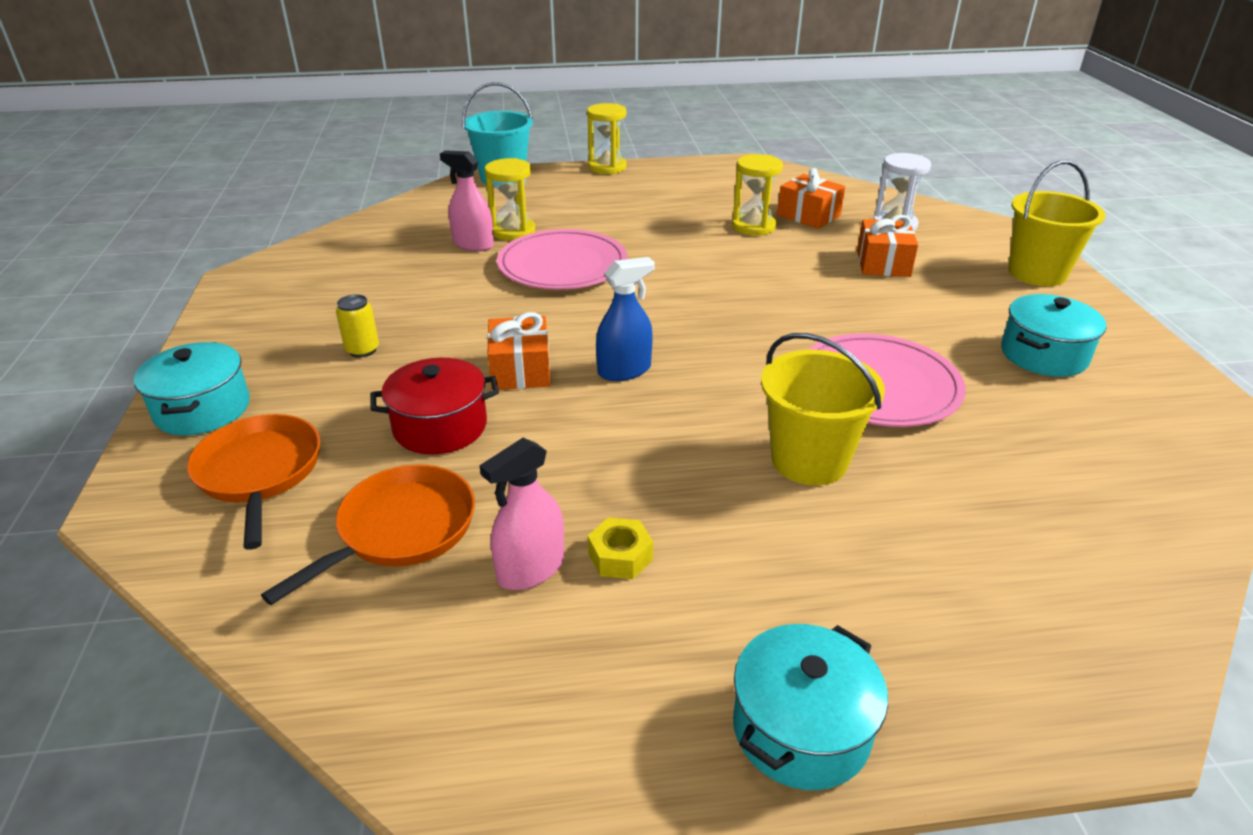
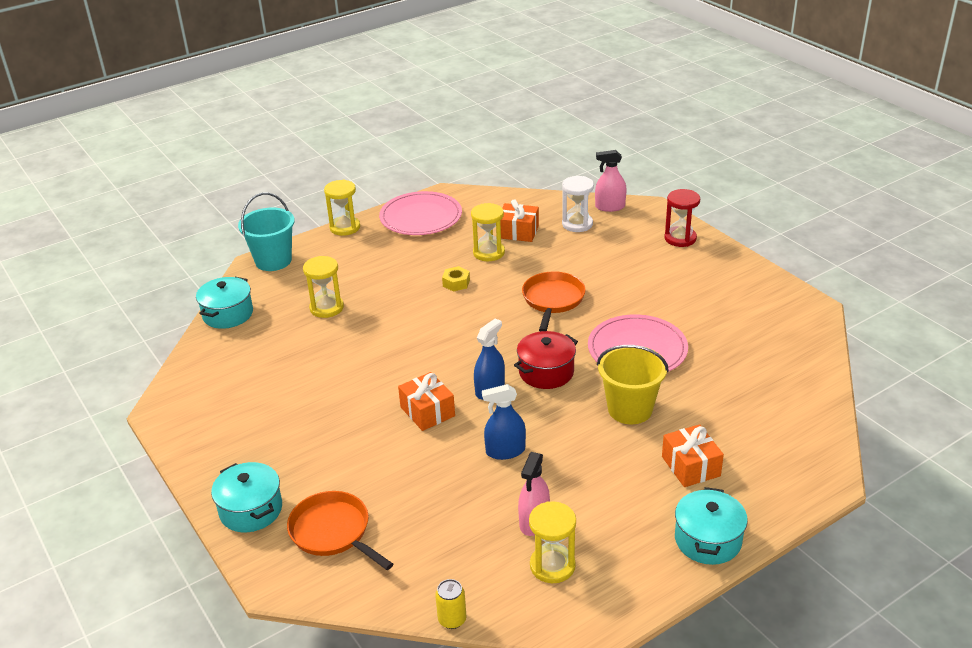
camera: 25 degrees left, 0 degrees up
(362, 350) = (313, 434): yellow can -> yellow can (452, 619)
(401, 530) = (448, 530): orange pan -> orange pan (553, 300)
(440, 426) = (413, 465): red pot -> red pot (546, 372)
(473, 244) = (308, 328): pink spray bottle -> pink spray bottle (610, 207)
(498, 652) = (552, 566): none -> yellow hourglass
(562, 265) = (386, 325): pink plate -> pink plate (421, 217)
(577, 453) = (505, 451): none -> blue spray bottle
(620, 556) = (573, 497): yellow nut -> yellow nut (456, 283)
(883, 263) = (588, 259): orange gift -> orange gift (691, 466)
(1037, 273) = (680, 238): yellow bucket -> red hourglass
(1043, 355) = (711, 299): turquoise pot -> turquoise pot (228, 314)

